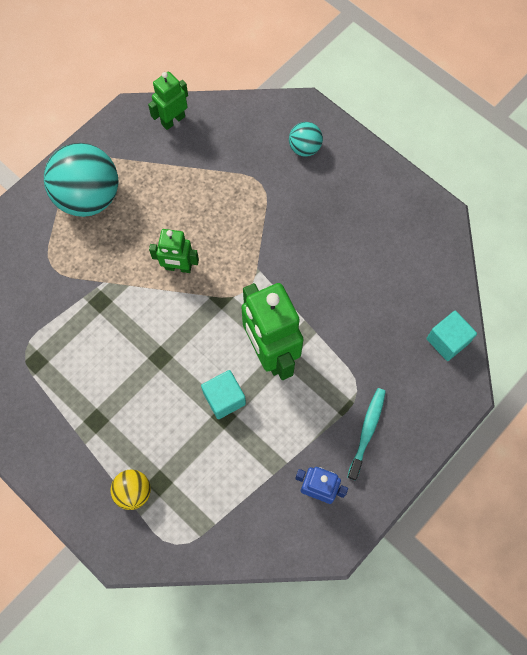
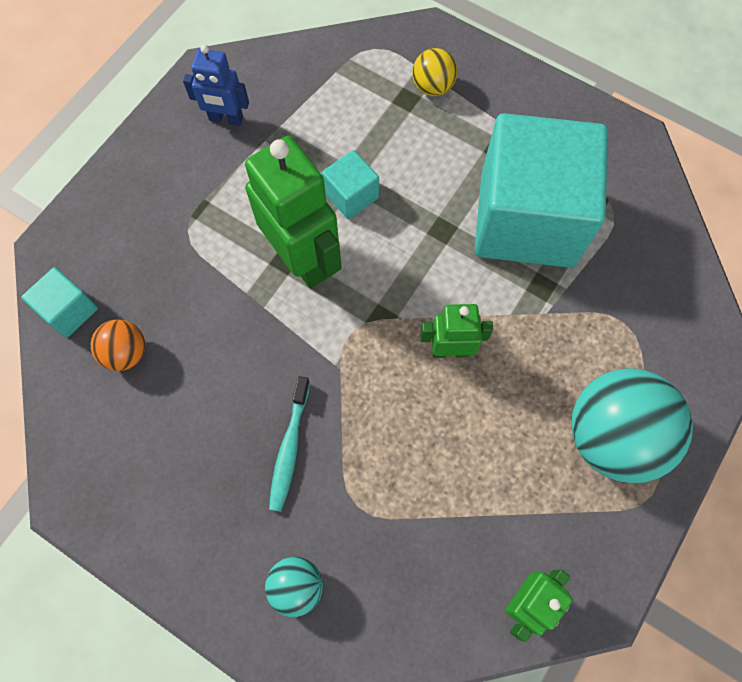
camera: 170 degrees right, 0 degrees up
(93, 355) = (527, 219): none -> turquoise cube
(367, 431) = (172, 187): turquoise toothbrush -> turquoise toothbrush (289, 448)
(405, 303) = (126, 353): none -> orange ball

